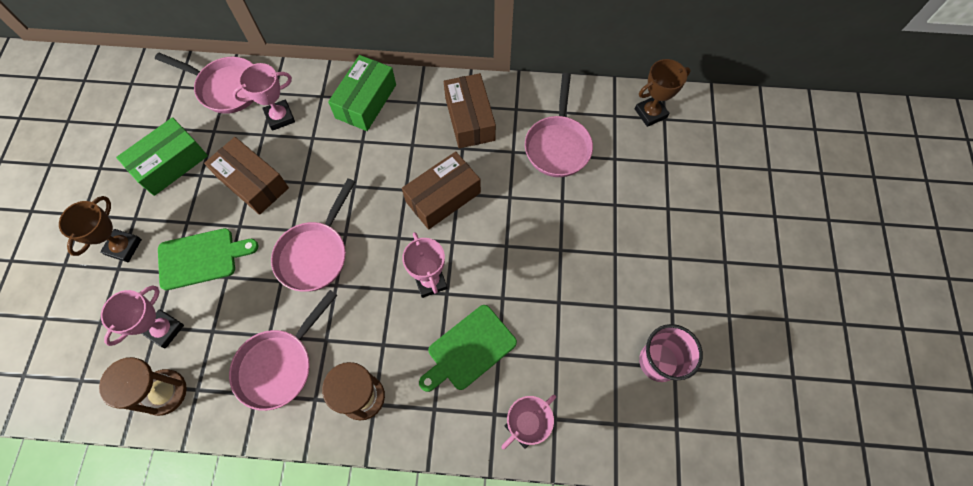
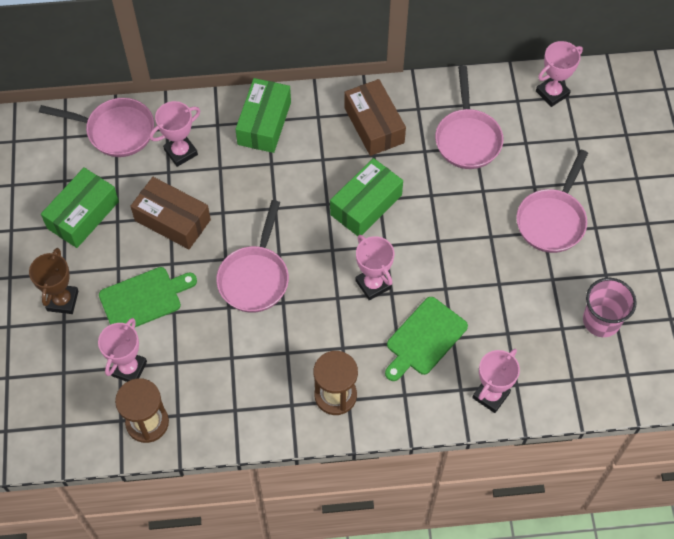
camera: 10 degrees left, 5 degrees down
(279, 365) = (249, 381): pink pan -> pink pan (552, 220)
(443, 197) = (366, 205): brown box -> green box
(650, 113) = (552, 93): brown trophy -> pink trophy

